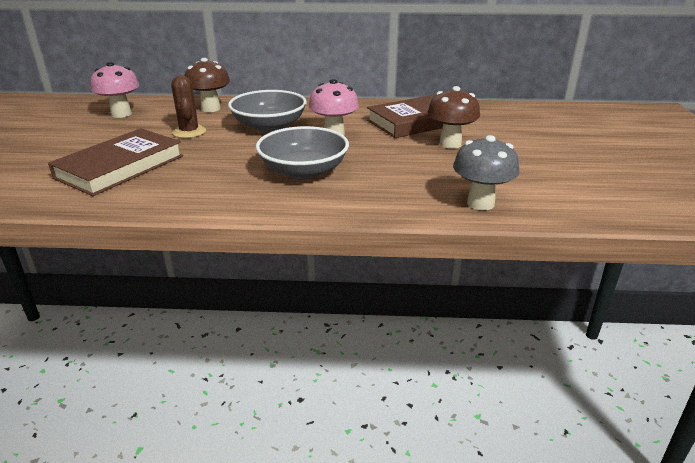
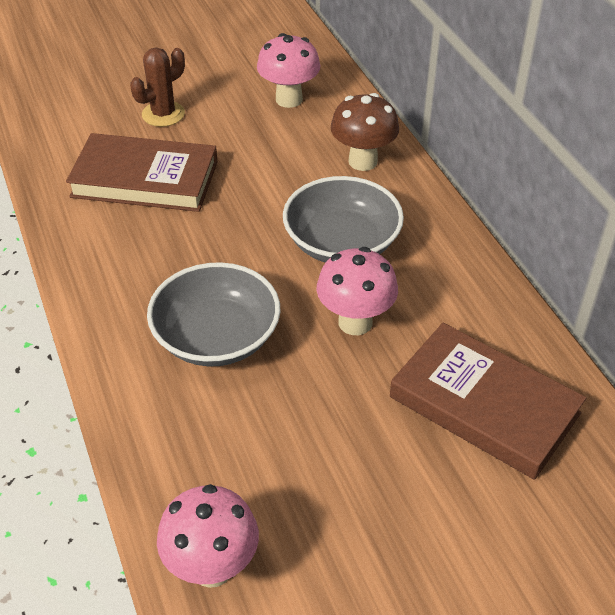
camera: 65 degrees right, 15 degrees up
(189, 132) = (272, 181): brown cactus -> brown cactus (163, 114)
(450, 144) = (412, 475): brown mushroom -> none
(480, 203) = (212, 567): grey mushroom -> pink mushroom

